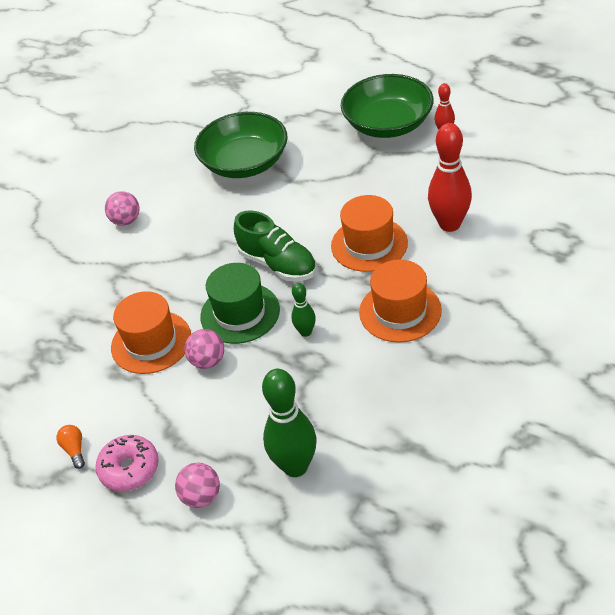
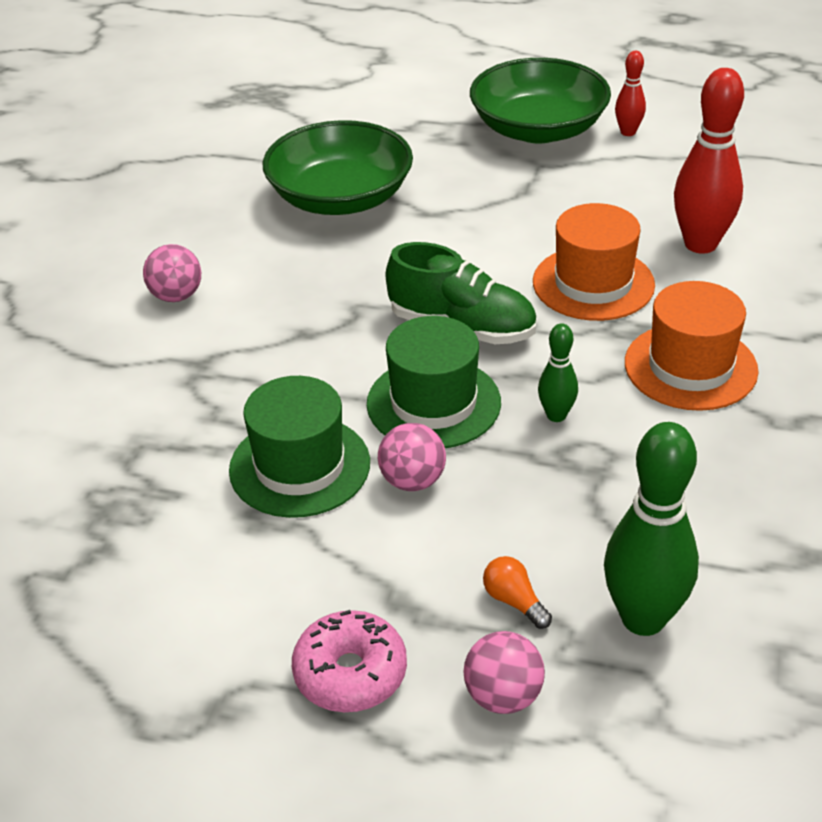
camera: 20 degrees left, 5 degrees down
(74, 450) = (232, 659): orange light bulb -> orange light bulb (514, 601)
(151, 342) = (299, 466): orange hat -> green hat

